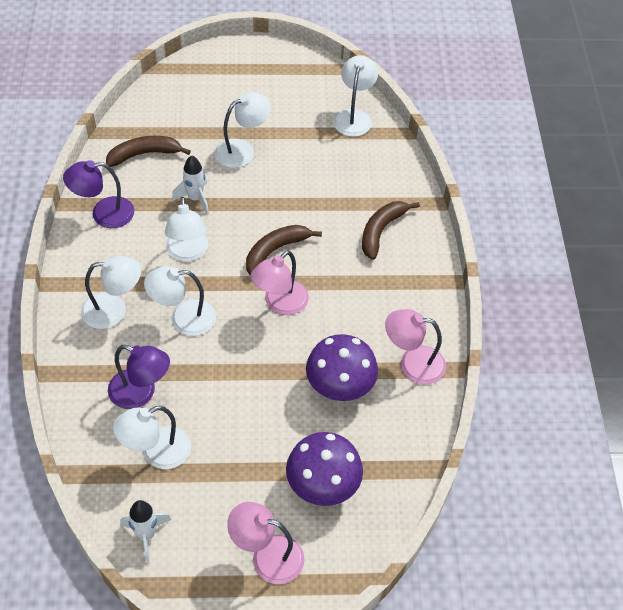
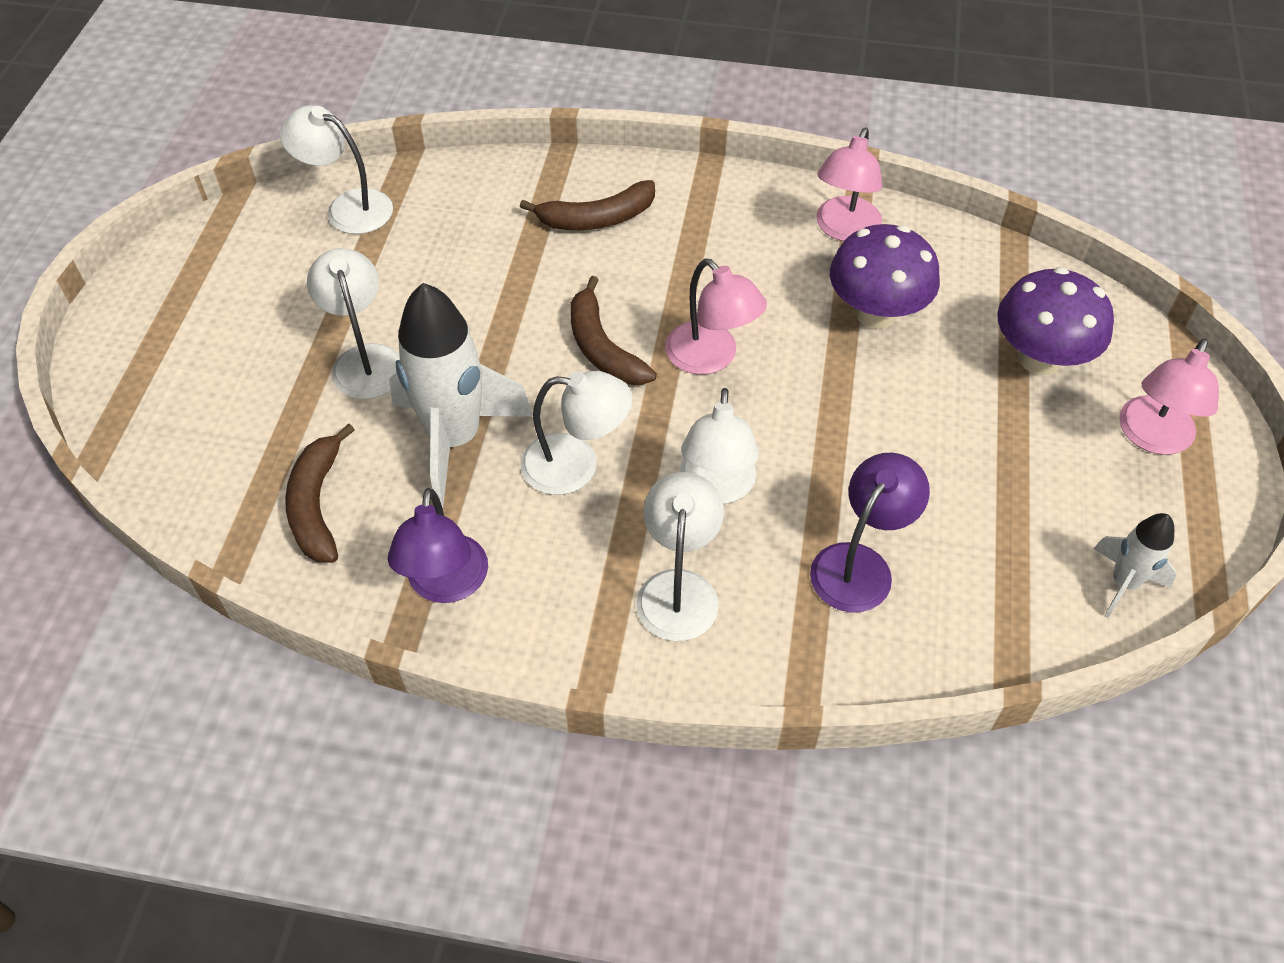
camera: 75 degrees left, 0 degrees up
(156, 452) = (976, 554): white lamp -> none
(195, 199) = (455, 440): white rocket -> white rocket, size x1.92
(381, 231) = (597, 219): brown banana -> brown banana turned 60 degrees counterclockwise

